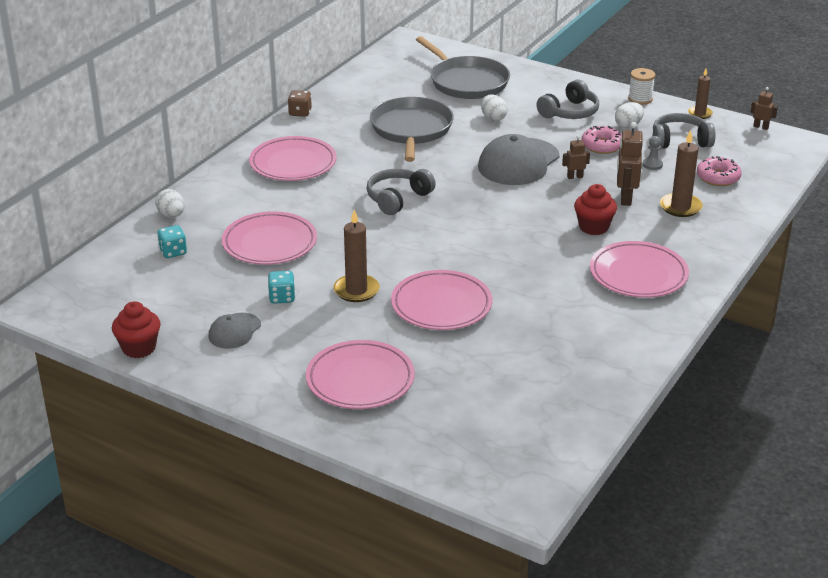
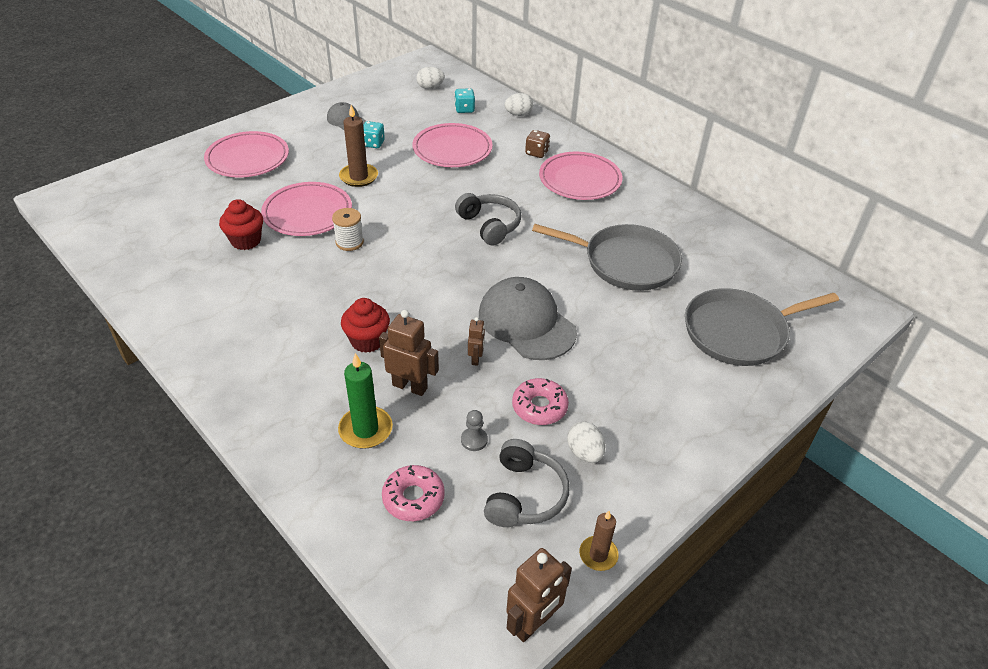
camera: 105 degrees right, 10 degrees up
(139, 348) = (354, 86): red cupcake -> red cupcake (246, 241)
(300, 113) = (682, 199): brown dice -> brown dice (537, 153)
(493, 118) = (637, 330): white egg -> white egg (430, 87)
(570, 112) = (637, 404): grey headphones -> none
(638, 274) = (264, 345): pink plate -> none
(640, 99) = (661, 496): white spool -> white spool (349, 242)
(680, 207) = (365, 429): brown candle -> green candle
(761, 127) = (533, 623): brown robot -> brown robot, size x1.77

